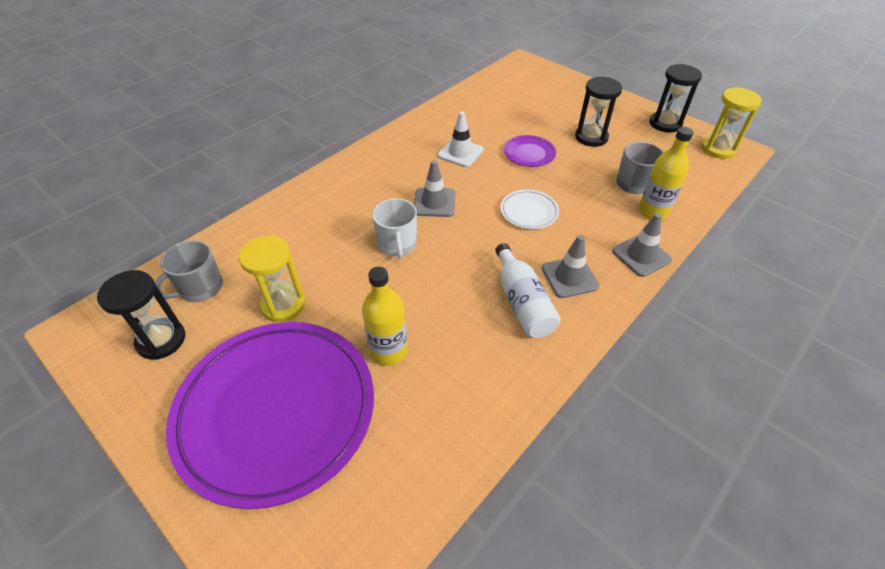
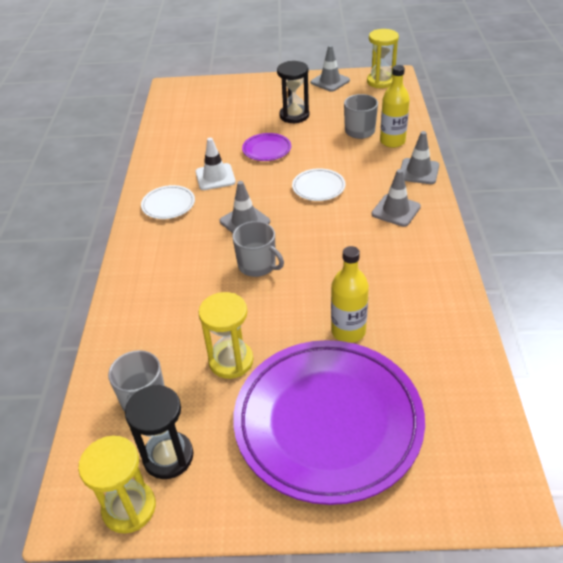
camera: 40 degrees left, 5 degrees down
(100, 354) = (129, 508): none -> yellow hourglass
(397, 244) = (258, 265): white mug -> grey mug
(400, 154) = (168, 205): none -> white plate
(522, 302) = (388, 244): white bottle -> none
(665, 124) = (330, 81): black hourglass -> grey traffic cone

